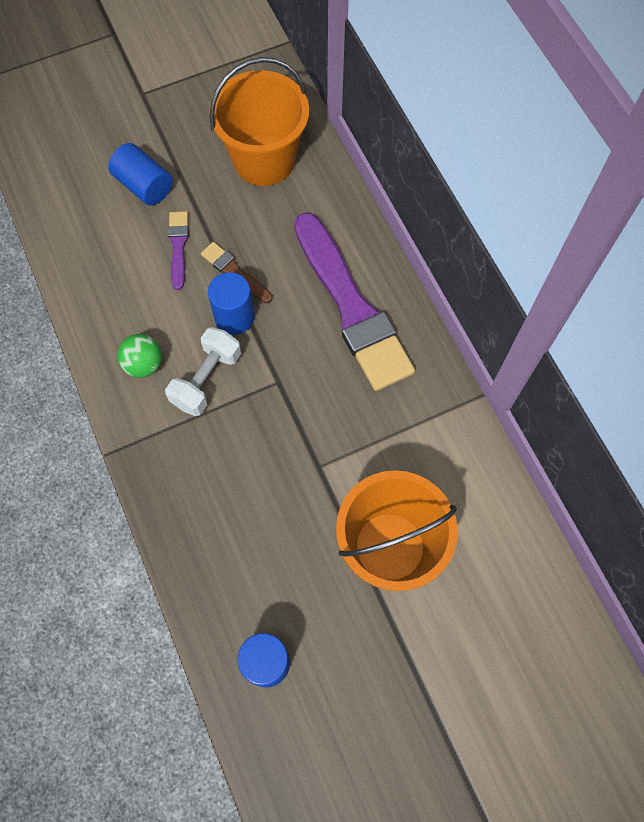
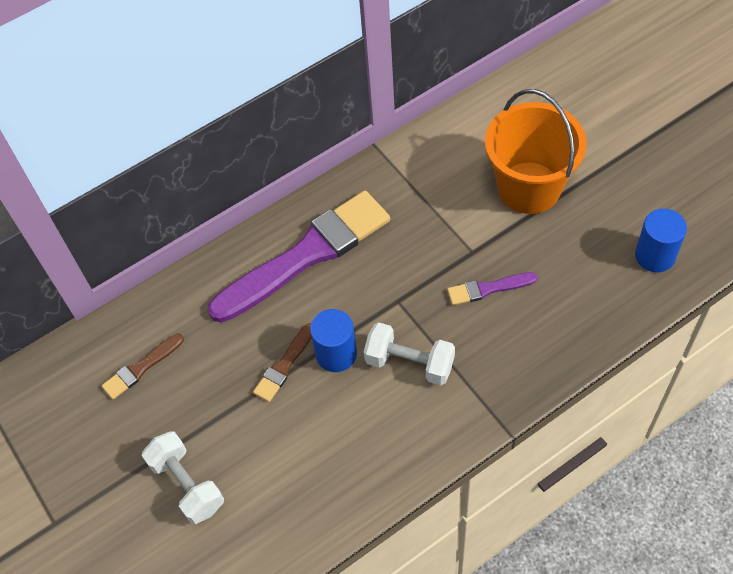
camera: 95 degrees left, 10 degrees down
(144, 185) = (187, 484): blue cylinder -> white dumbbell
(144, 364) = (406, 425): green ball -> none
(178, 246) = (262, 428): purple brush -> purple brush (488, 289)
(264, 160) = (141, 368): orange bucket -> brown brush

